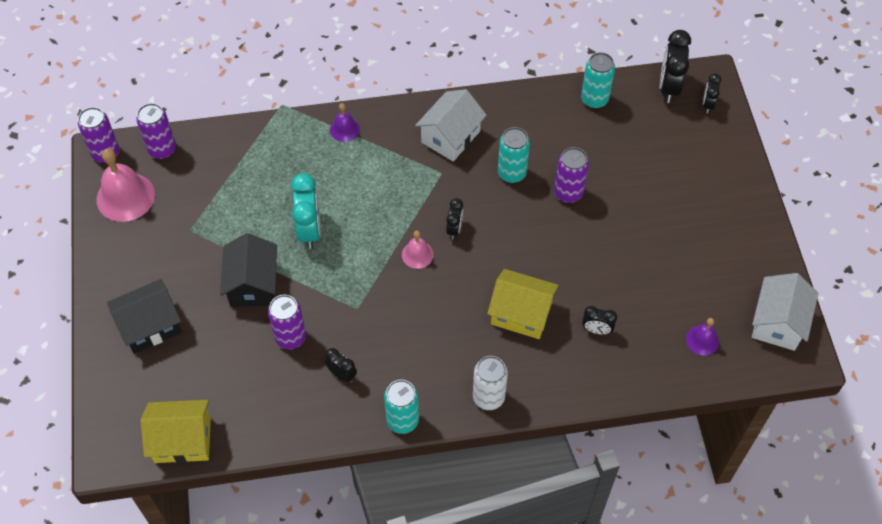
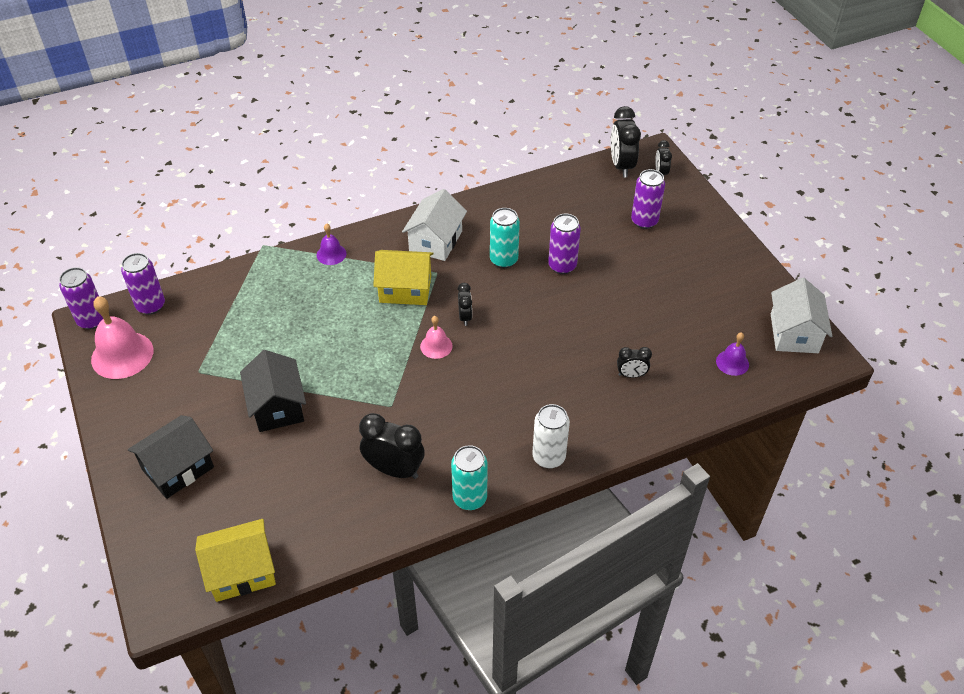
camera: 15 degrees left, 10 degrees down
(290, 337) = (330, 447): purple can -> purple can (644, 221)
(309, 230) = (322, 346): turquoise clock -> none
(342, 375) = (394, 470): black clock -> black clock, size x1.80
(521, 313) = (554, 376): yellow house -> yellow house (405, 289)
(594, 99) = (558, 187): turquoise can -> none

